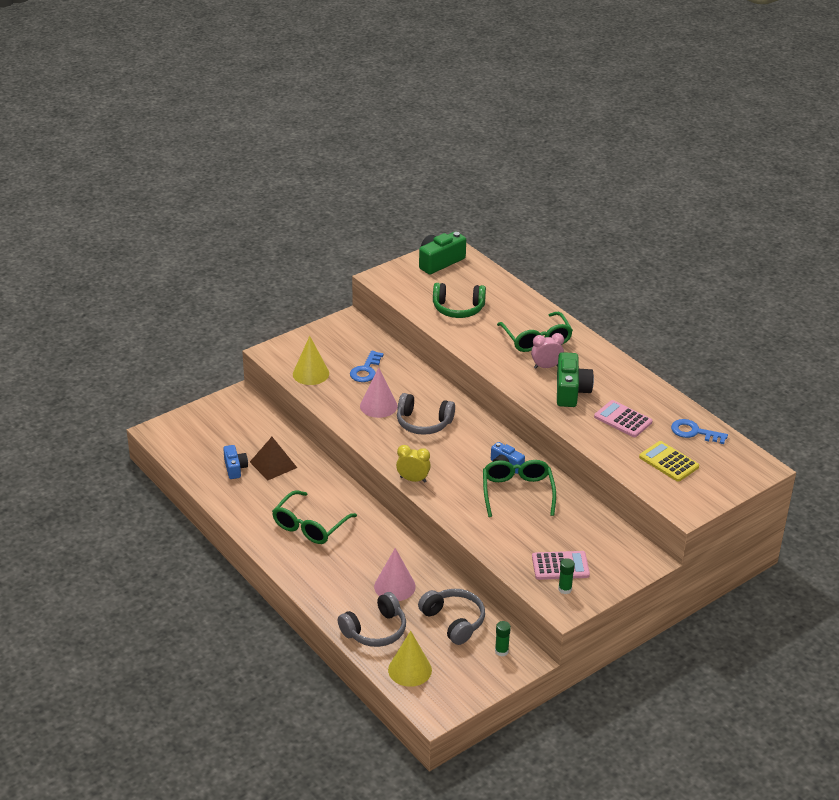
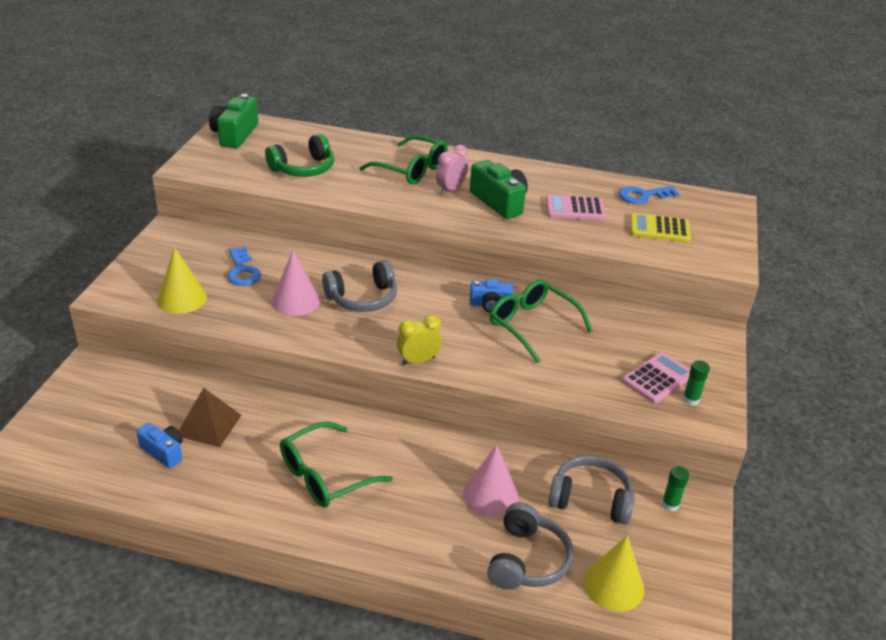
camera: 40 degrees left, 0 degrees up
(309, 526) = (325, 476): green glasses -> green glasses turned 60 degrees clockwise

